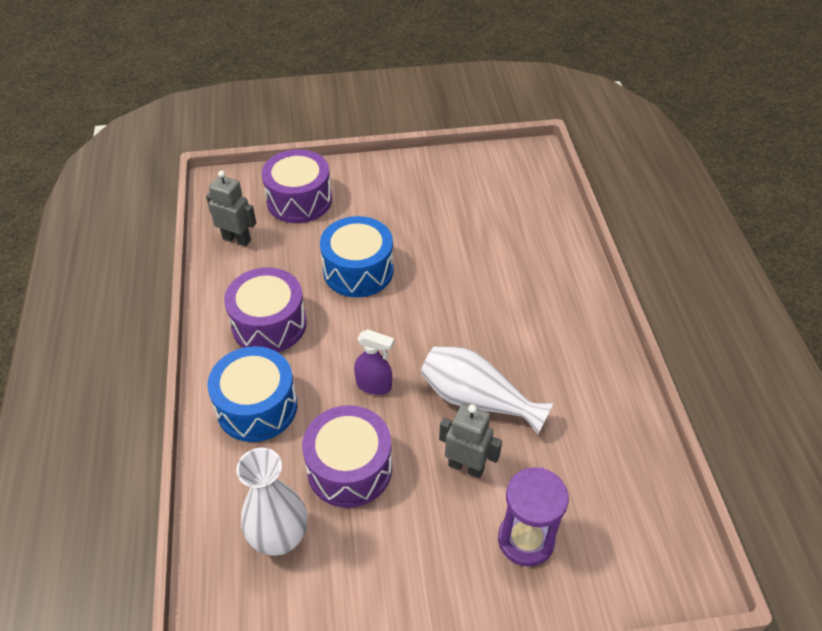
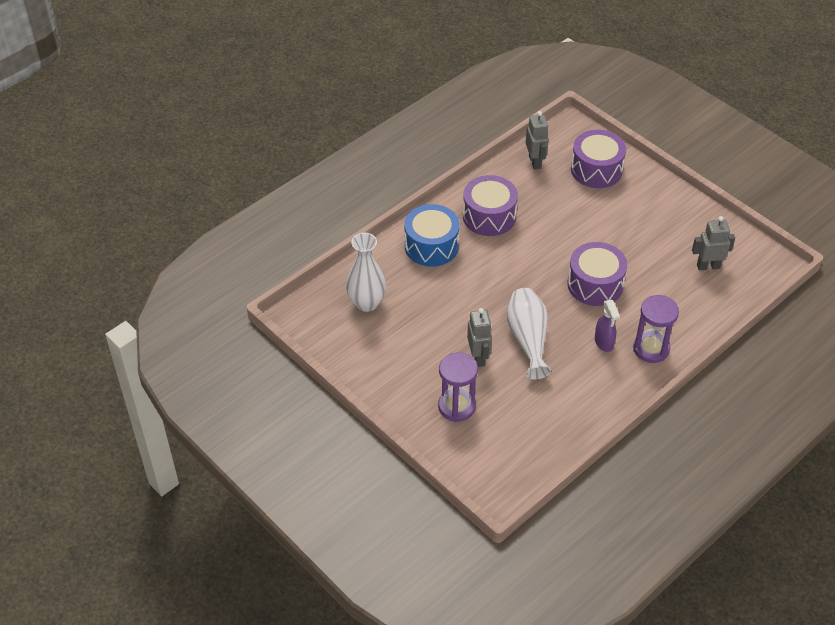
camera: 55 degrees right, 0 degrees up
(349, 468) = (431, 307): purple drum -> purple drum (595, 284)
(358, 270) = (569, 231): blue drum -> none
(374, 385) = (493, 287): purple spray bottle -> purple spray bottle (604, 342)
(499, 198) = (708, 266): none -> grey robot
(571, 302) = (651, 349): none -> purple hourglass

